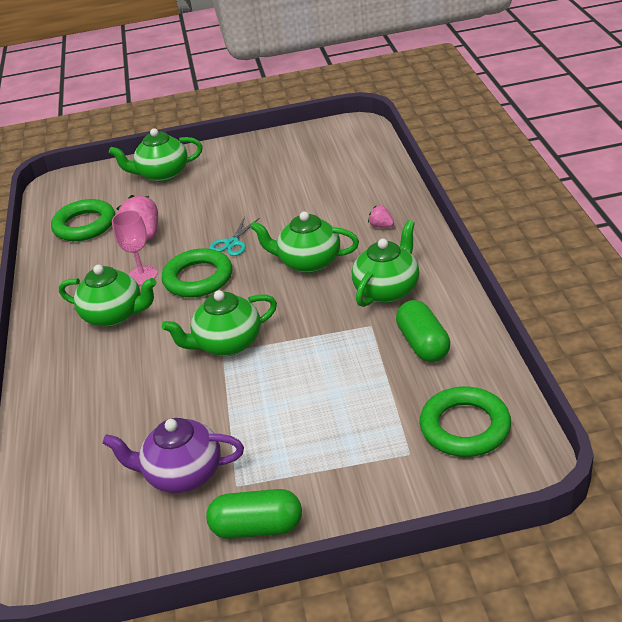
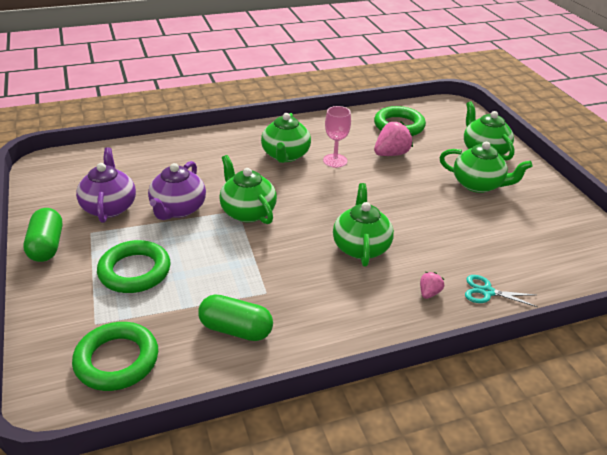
camera: 75 degrees right, 0 degrees up
(198, 278) = (333, 188): green ring -> green ring (135, 271)
(206, 404) = (178, 209): none -> purple teapot
(232, 243) = (385, 200): turquoise scissors -> turquoise scissors (487, 292)
(387, 290) = (320, 302): green teapot -> green teapot (478, 185)
(423, 344) = (236, 329): green capsule -> green capsule turned 45 degrees clockwise

